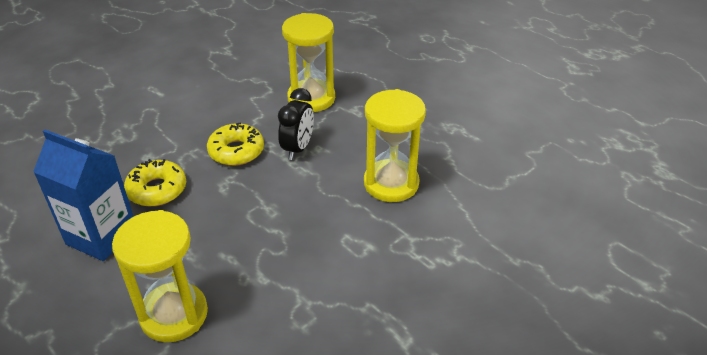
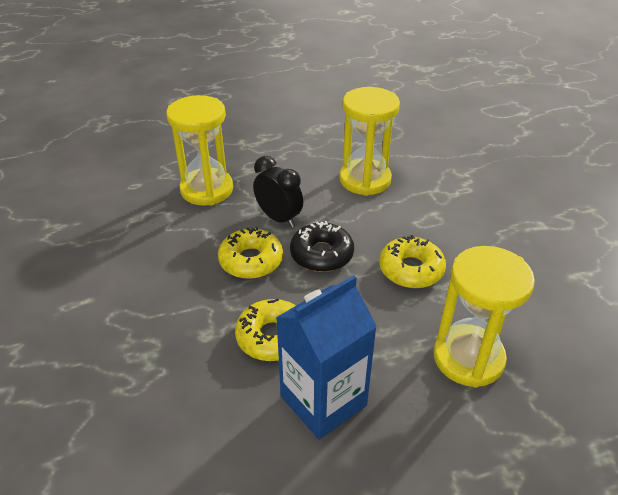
camera: 65 degrees left, 0 degrees up
(264, 187) = (321, 254): none -> black donut
(273, 249) = (411, 269): none -> yellow donut

